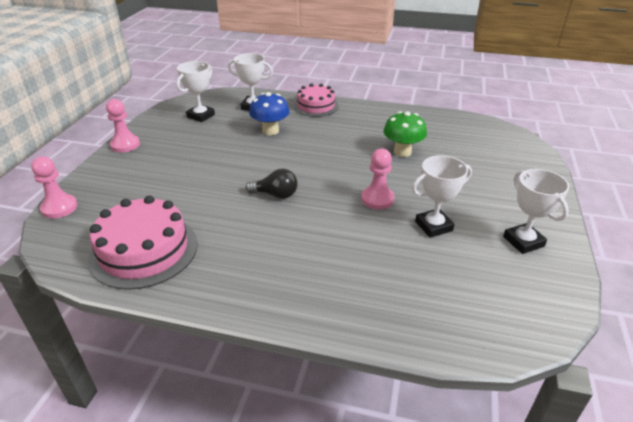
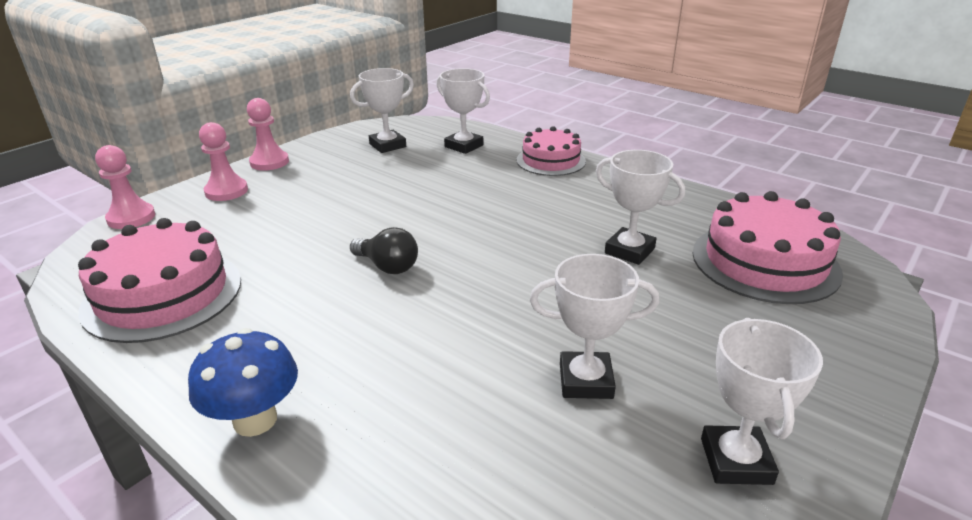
camera: 25 degrees right, 5 degrees down
(270, 131) = (458, 181): blue mushroom -> blue mushroom (255, 420)
(377, 199) = (528, 311): pink pawn -> pink pawn (226, 191)
(402, 152) = (629, 251): green mushroom -> white trophy
(471, 142) = (765, 262): none -> pink cake

